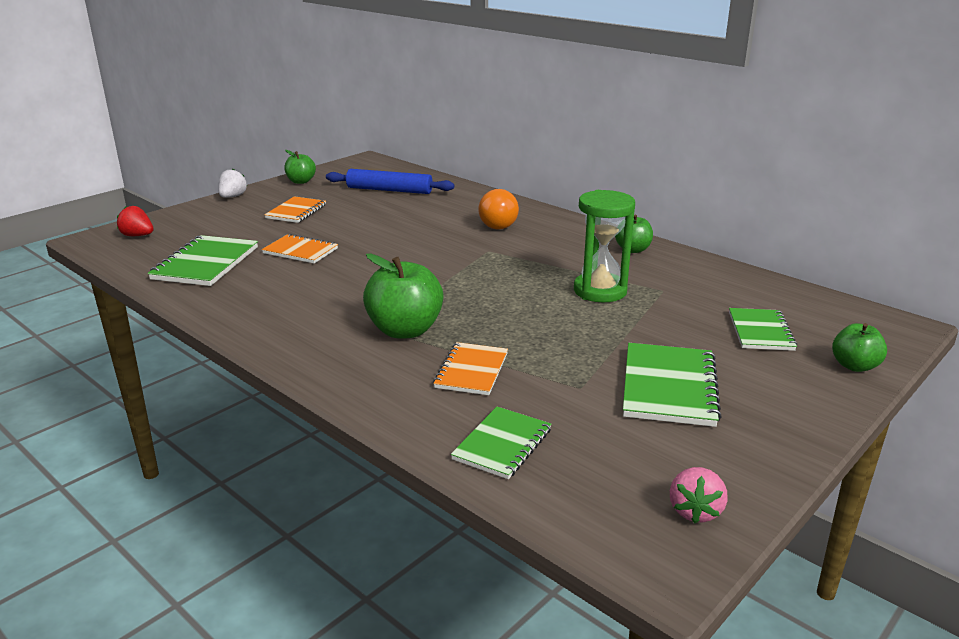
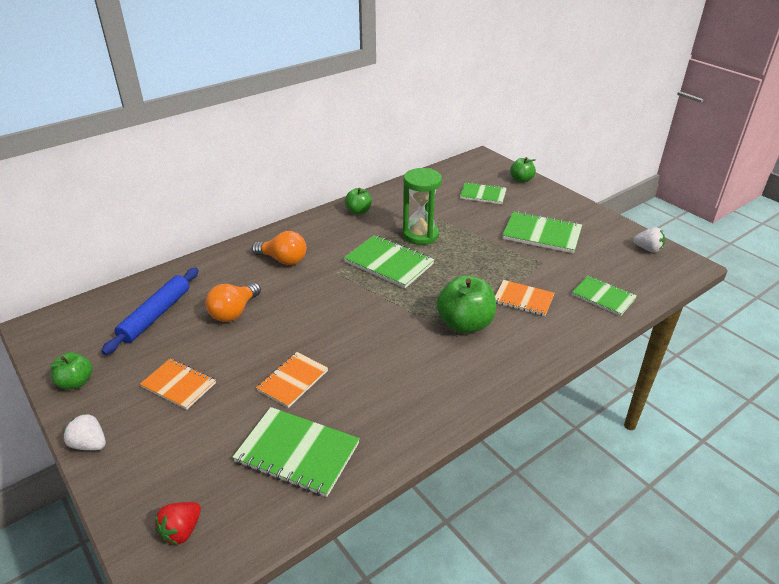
camera: 80 degrees left, 10 degrees up
(401, 216) = (234, 312): none -> orange light bulb
(520, 277) = (389, 263): none -> green notebook
(695, 511) = (648, 249): pink strawberry -> white strawberry

